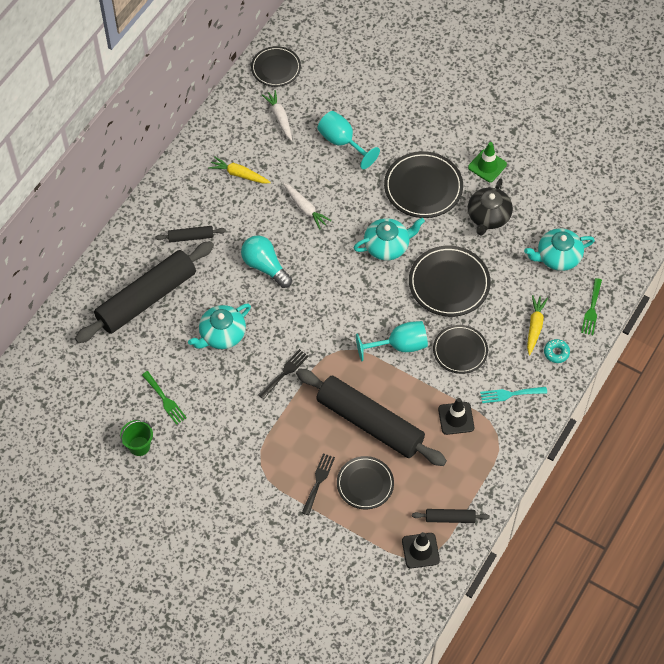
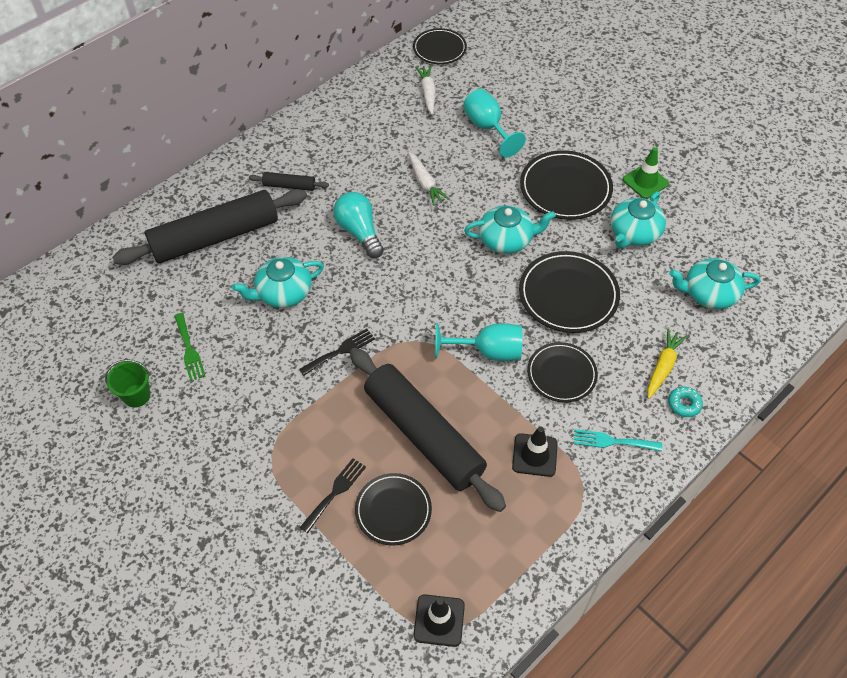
camera: 15 degrees right, 5 degrees down
(239, 174) = (365, 137): yellow carrot -> none
(450, 518) = (492, 585): black rolling pin -> none
(488, 216) = (634, 233): black teapot -> turquoise teapot
(592, 309) = (740, 363): green fork -> none

